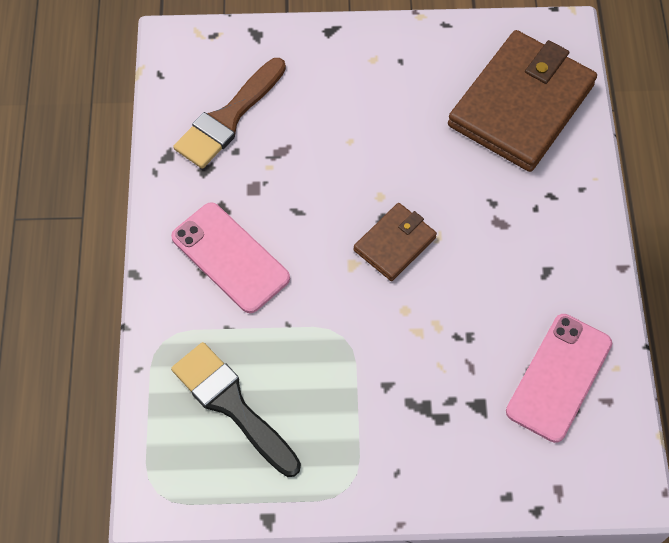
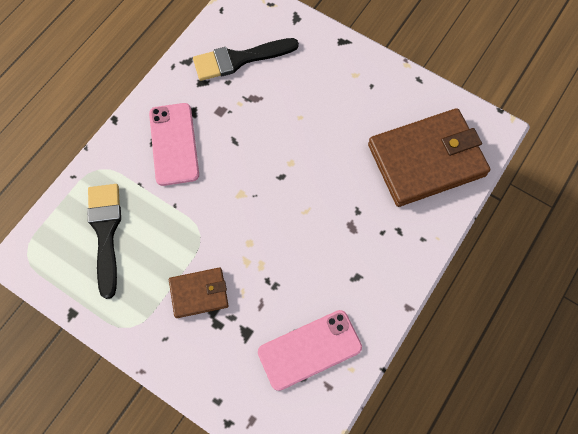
camera: 35 degrees right, 5 degrees up
(228, 118) = (239, 59): brown brush -> black brush
(394, 244) = (276, 198): brown wallet -> brown wallet (199, 293)

